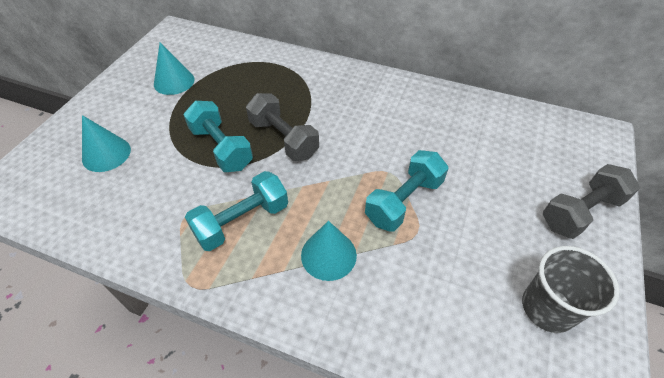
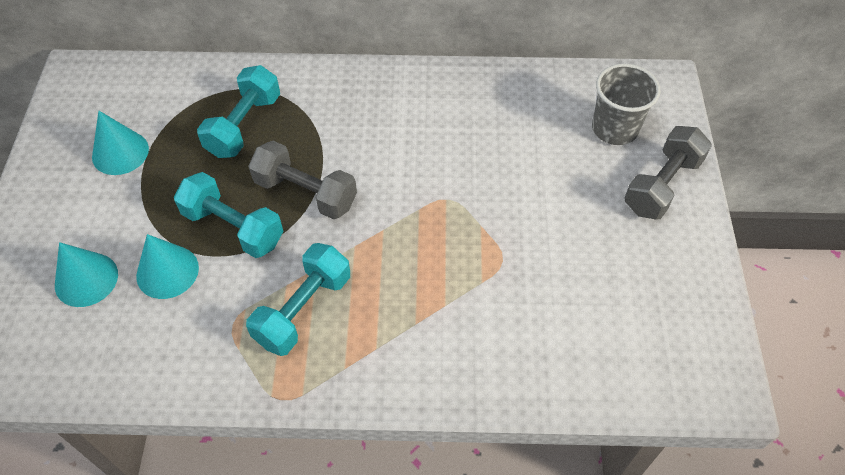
camera: 20 degrees left, 5 degrees up
(328, 255) = (417, 316): turquoise cone -> turquoise cone (167, 271)
(404, 201) = (476, 229): turquoise dumbbell -> turquoise dumbbell (244, 125)
(547, 308) = (653, 298): grey cup -> grey cup (614, 129)

